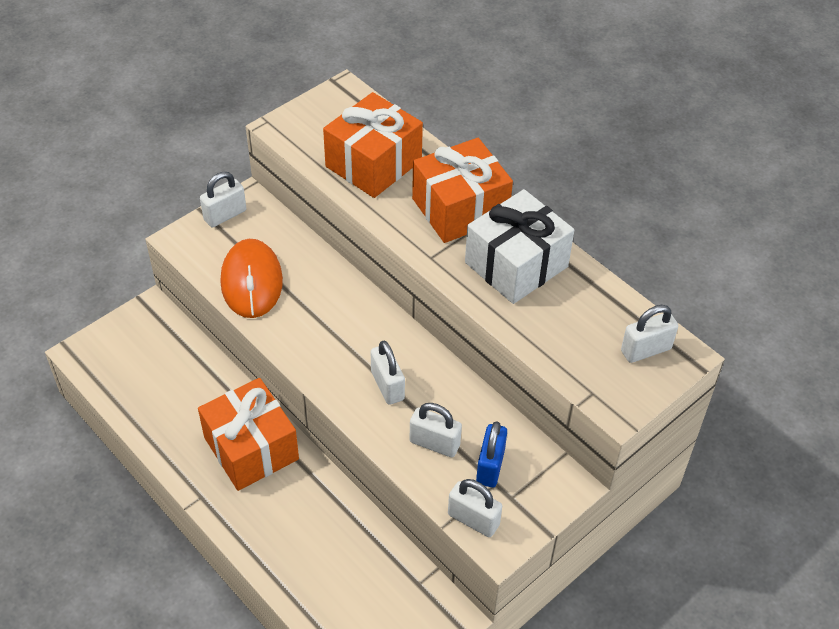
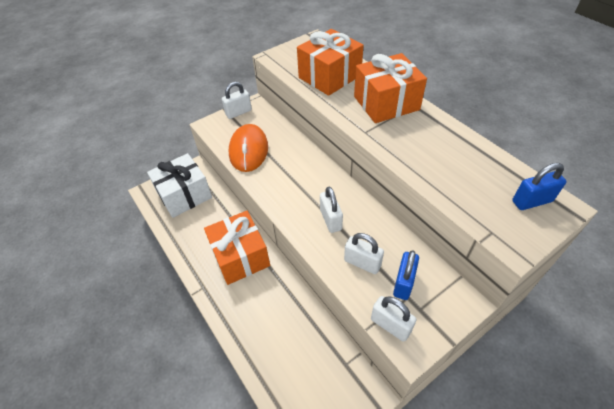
camera: 10 degrees right, 0 degrees up
(516, 265) = (426, 138): white gift -> white gift (184, 195)
(646, 350) = (532, 201): white padlock -> blue padlock

